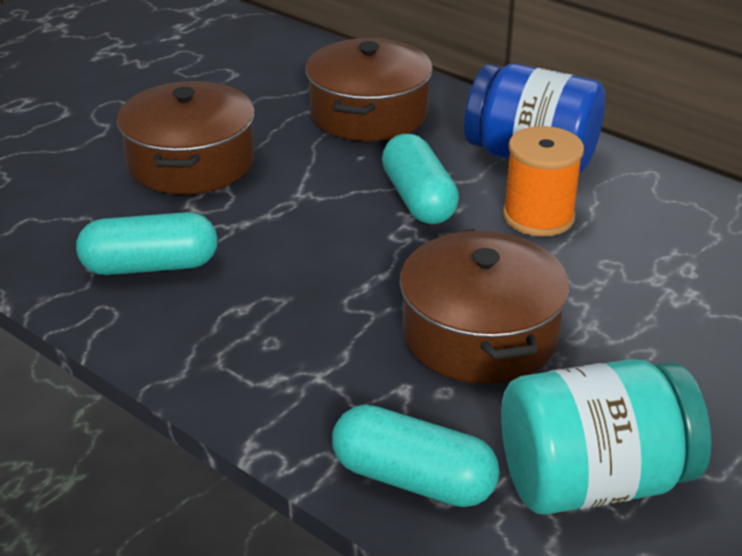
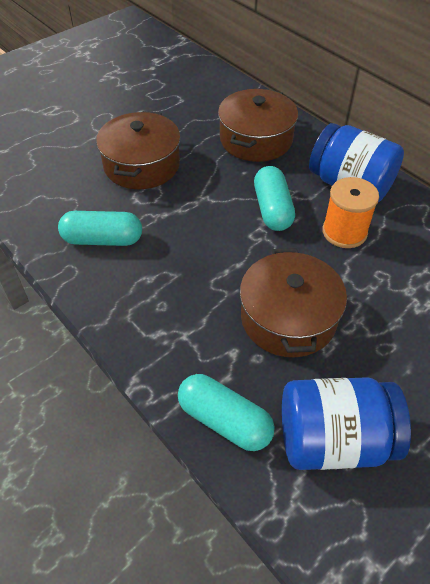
camera: 10 degrees right, 15 degrees up
(593, 481) = (334, 440): turquoise jar -> blue jar

